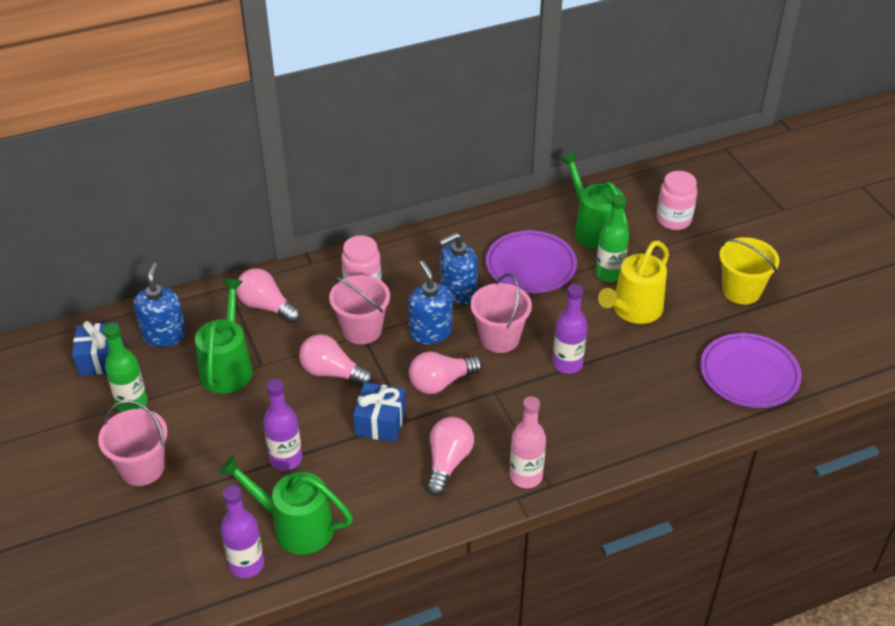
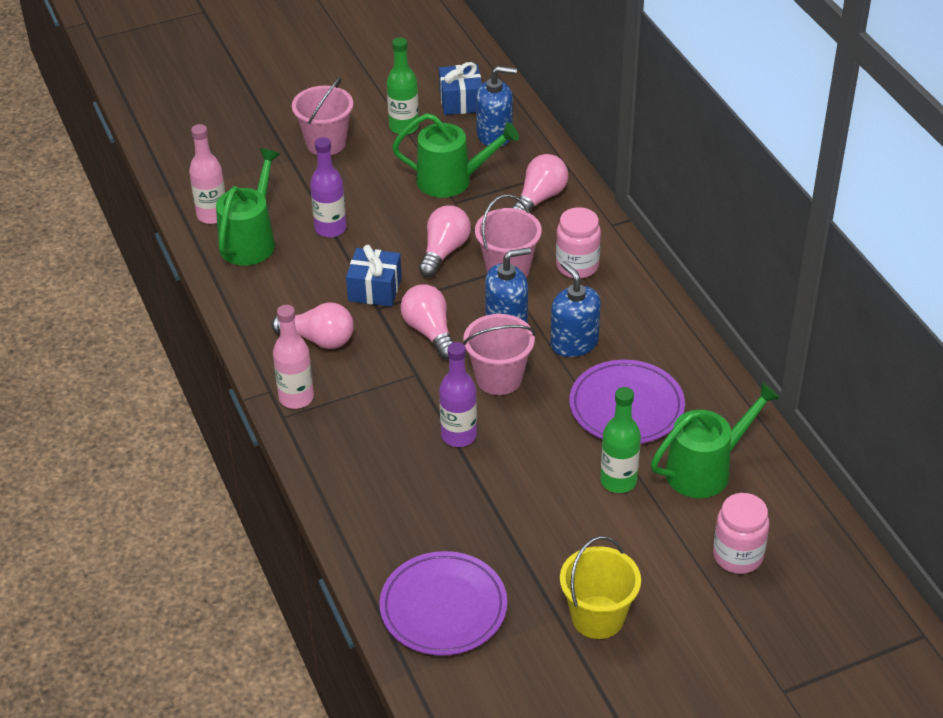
camera: 90 degrees right, 0 degrees up
(246, 565) = (212, 215): purple bottle -> pink bottle
(633, 310) = (553, 501): yellow watering can -> none

